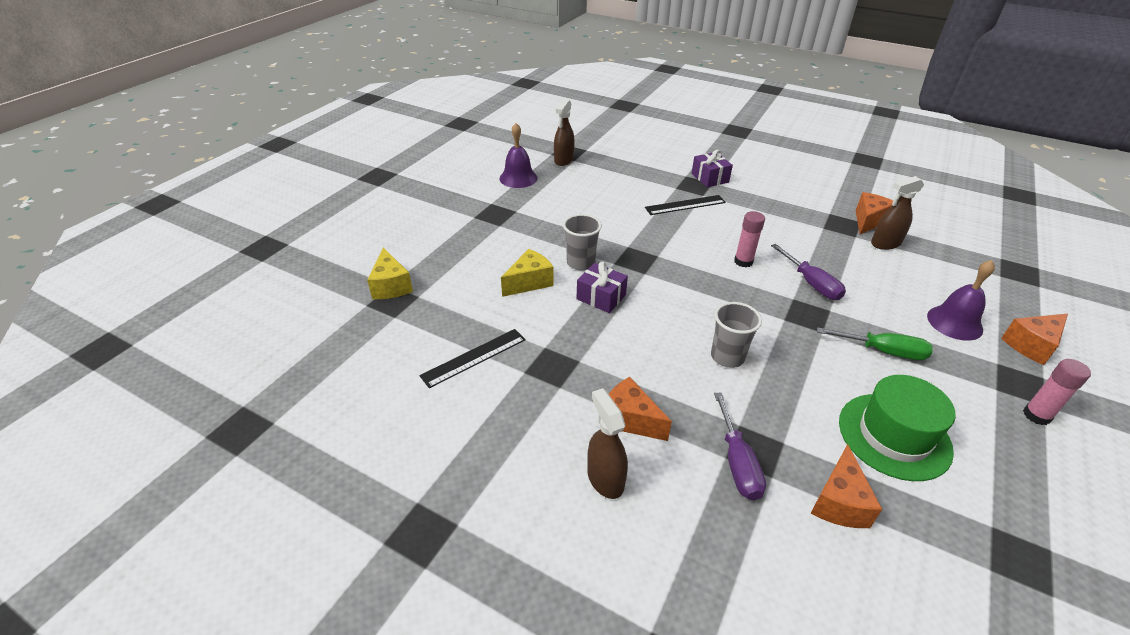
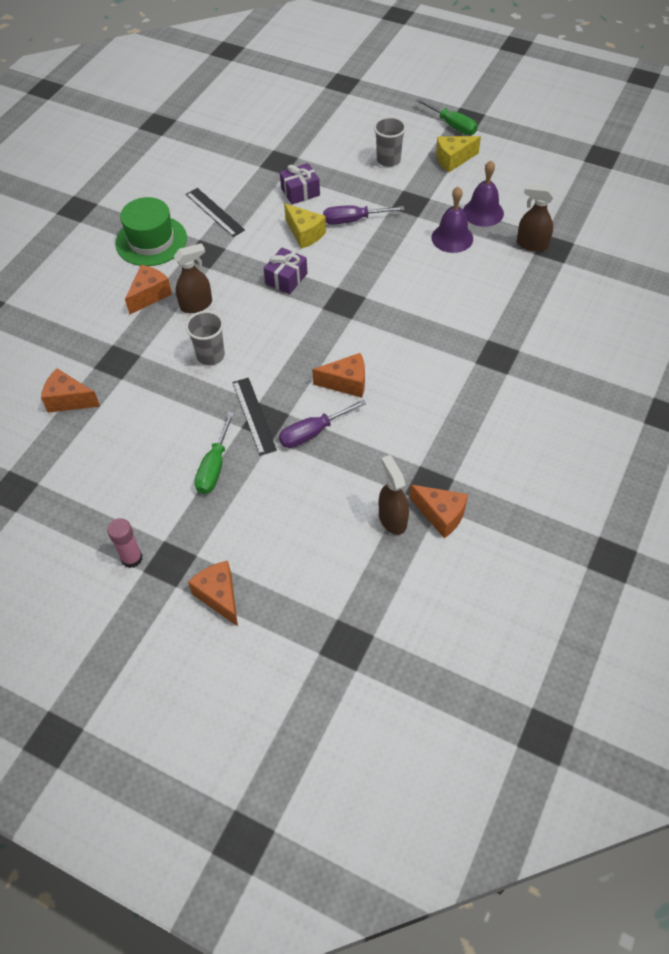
camera: 90 degrees right, 15 degrees up
(384, 184) = (452, 125): none -> green screwdriver
(391, 286) = (296, 157): yellow cheese -> yellow cheese (453, 159)
(581, 263) = (335, 264): grey cup -> grey cup (388, 160)
(605, 479) = (102, 283): brown spray bottle -> brown spray bottle (196, 305)
(685, 205) = (450, 345): black ruler -> black ruler (254, 415)
(710, 178) = (517, 372): purple gift -> purple gift (300, 192)
(737, 462) = (107, 350): purple screwdriver -> purple screwdriver (353, 220)
(743, 261) = (346, 383): pink glue stick -> orange cheese
(894, 436) = (120, 448): green hat -> green hat (151, 241)
(954, 322) = (254, 539): purple bell -> purple bell (452, 238)

